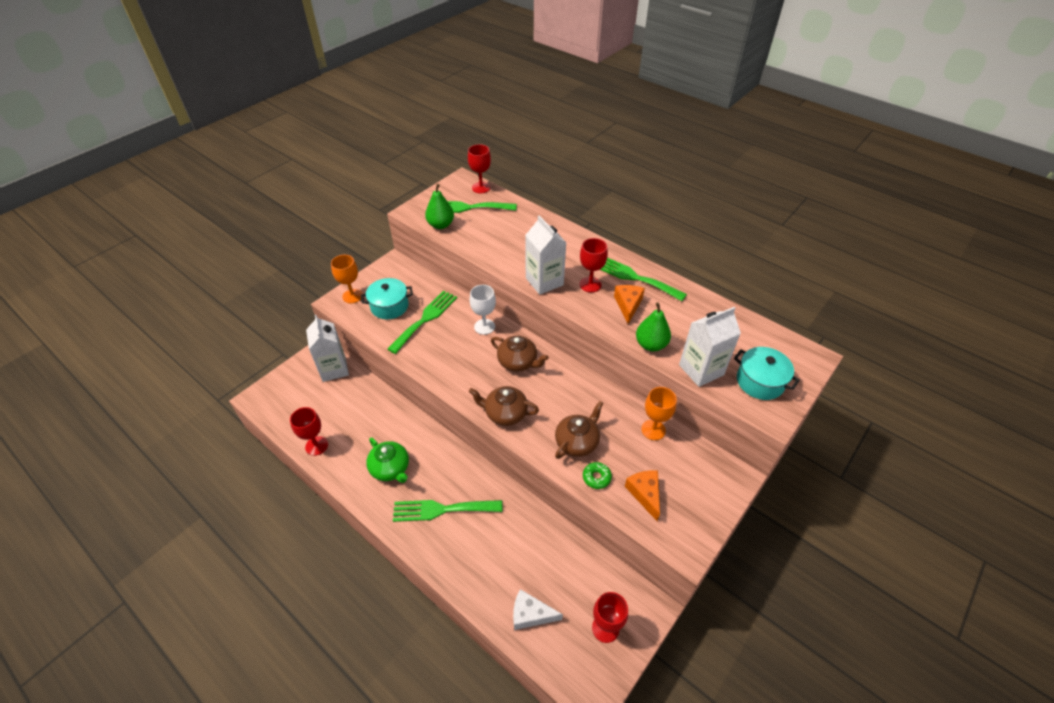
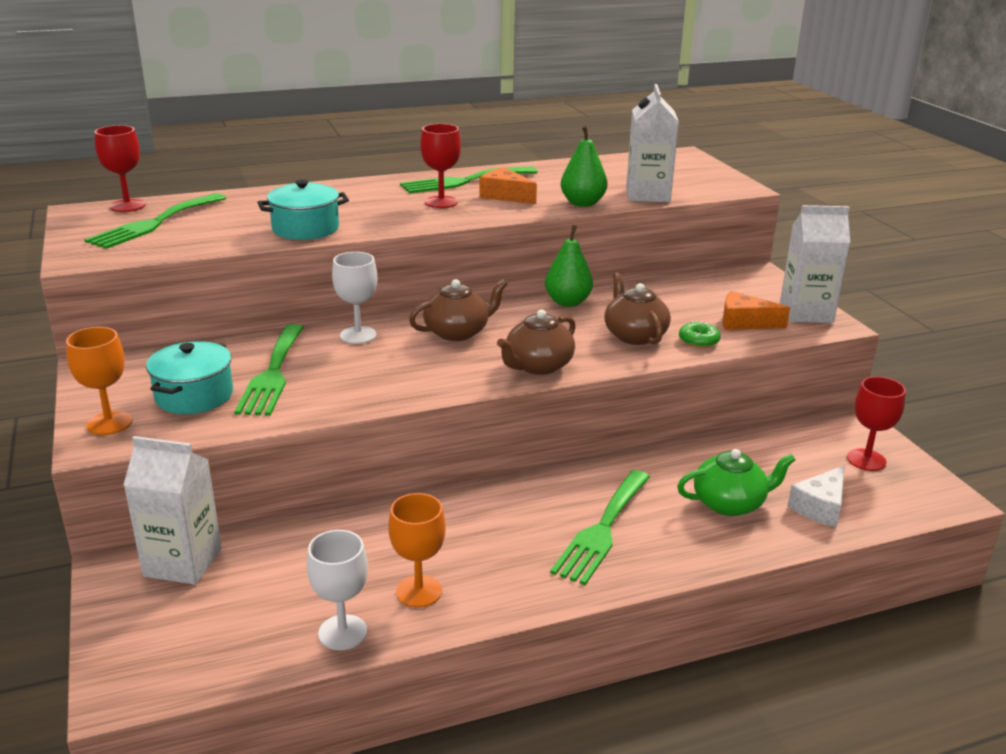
camera: 60 degrees left, 20 degrees down
(316, 446) = (342, 632): red goblet -> white goblet
(390, 468) = (479, 558): green teapot -> green teapot (730, 503)
(425, 319) = (273, 374): green fork -> green fork turned 150 degrees counterclockwise
(441, 225) = (156, 248): green pear -> green pear (568, 302)
(544, 281) = (395, 221): white carton -> white carton (806, 313)
(653, 430) = (659, 291): orange goblet -> orange goblet (419, 591)
(760, 382) = (691, 179): turquoise pot -> turquoise pot (305, 229)

